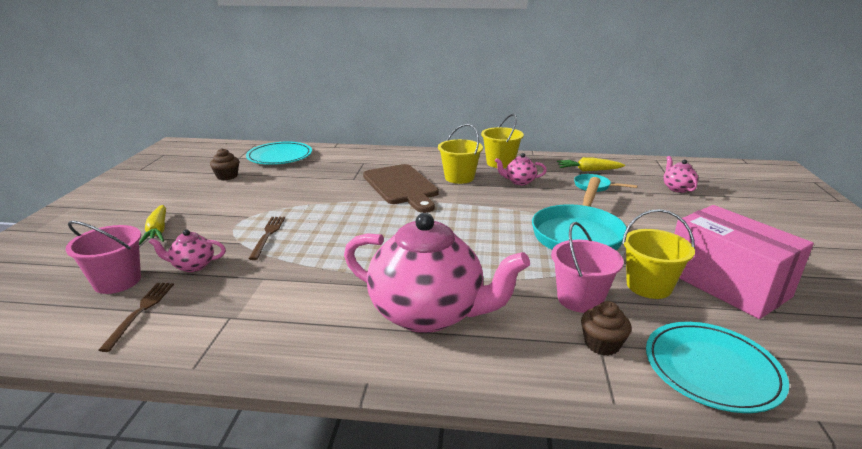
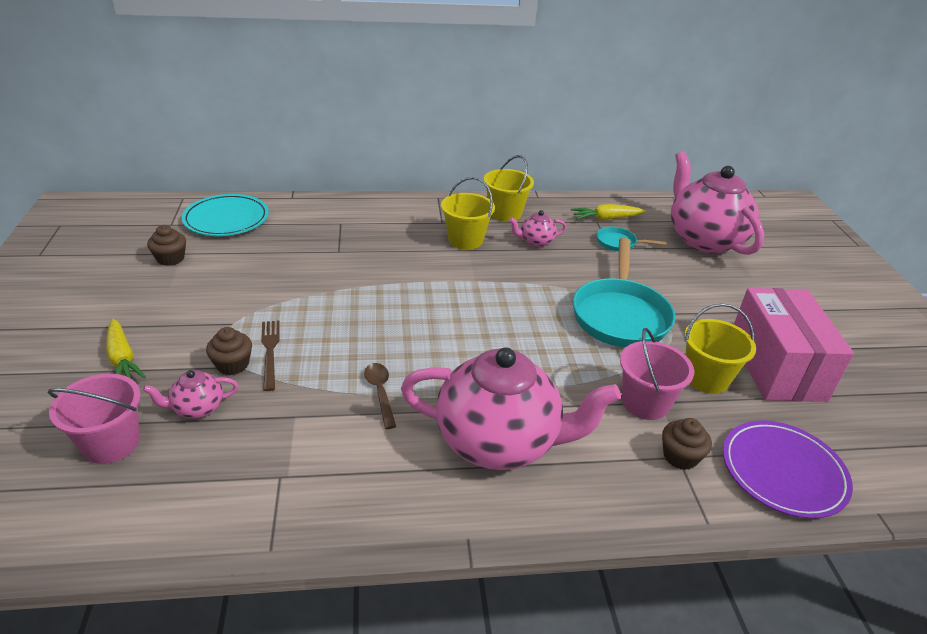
camera: 15 degrees left, 10 degrees up
(140, 312) = (166, 484): brown fork -> none
(235, 241) = (232, 365): none -> brown cupcake
(341, 269) = (380, 392): none -> brown spoon
(402, 186) = (402, 259): brown cutting board -> none
(677, 188) = (703, 239): pink teapot -> pink teapot, size x2.36
(712, 369) = (783, 471): turquoise plate -> purple plate
(726, 284) = (776, 366): pink box -> pink box turned 45 degrees clockwise

